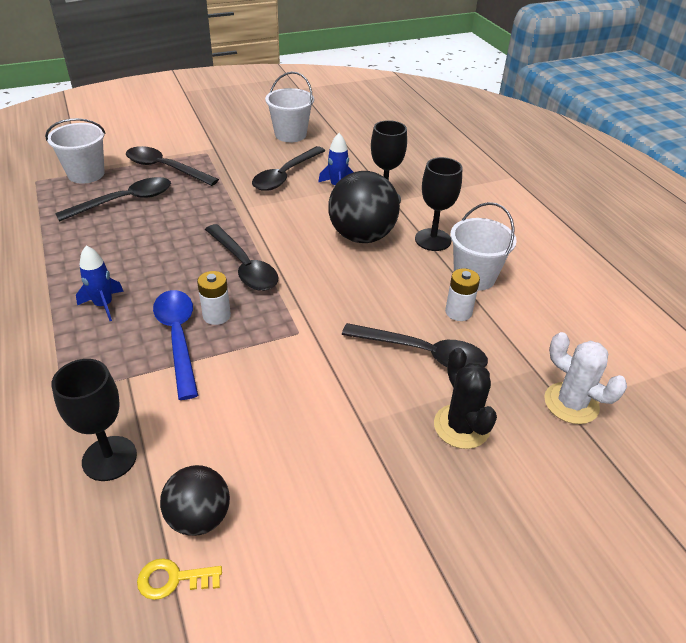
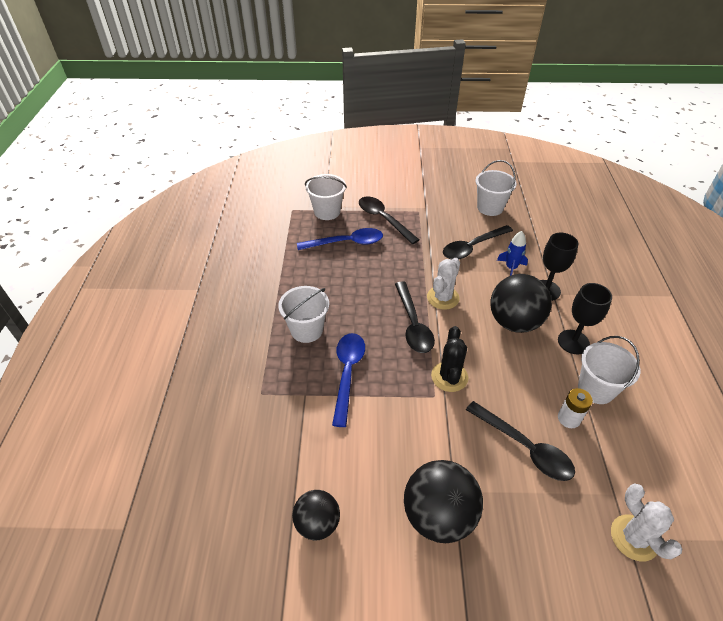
camera: 25 degrees right, 5 degrees up
(104, 305) = (306, 330): blue rocket -> white bucket
(109, 458) = (275, 455): black goblet -> none
(125, 201) = (346, 243): black spoon -> blue spoon
(173, 579) = (287, 562): yellow key -> none
(216, 315) = (379, 362): white battery -> none
(270, 231) = (443, 298): none -> white cactus
(353, 454) = (438, 515): none -> black ball
(461, 426) = (531, 523): black cactus -> black cactus (449, 377)

